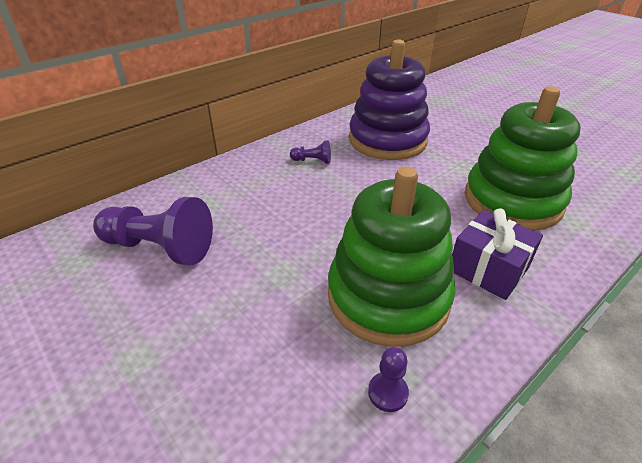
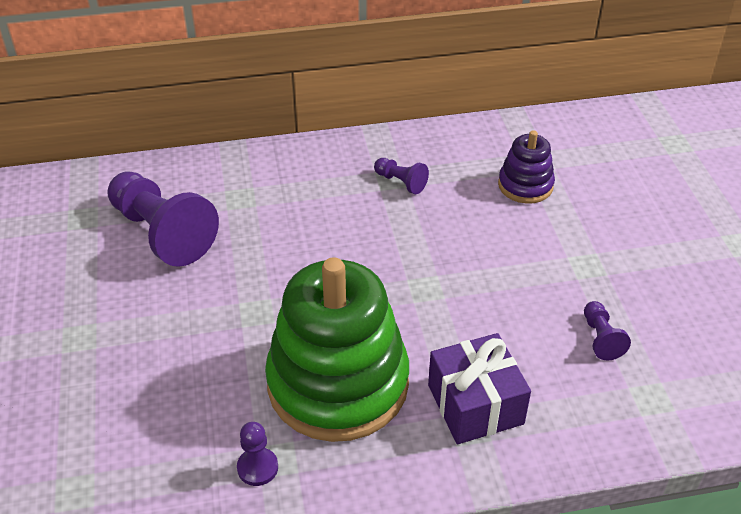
camera: 30 degrees right, 5 degrees up
(387, 140) = (525, 185): purple stacking toy -> purple stacking toy, size x0.48
(512, 201) = (601, 338): green stacking toy -> purple pawn

